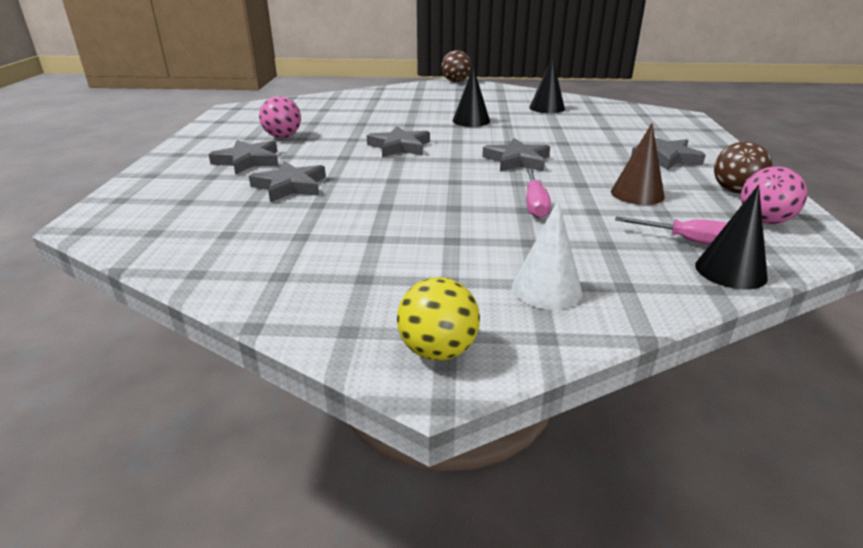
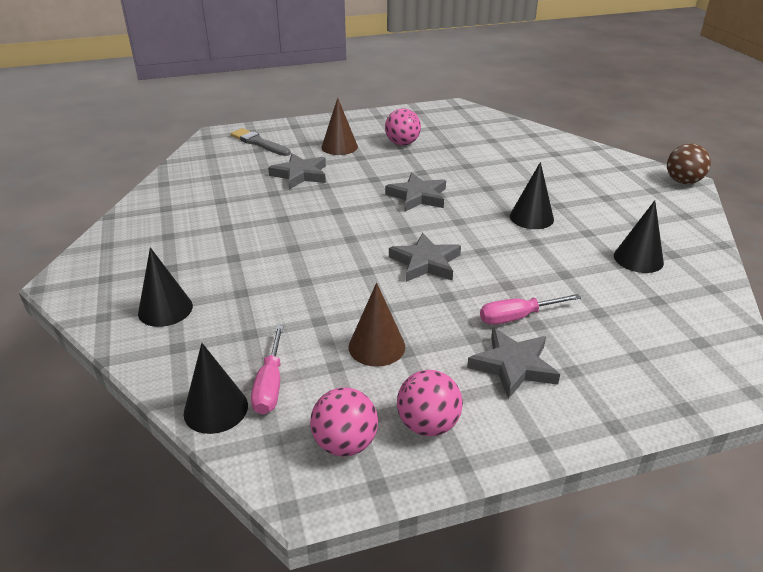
camera: 70 degrees right, 5 degrees up
(166, 199) = (259, 143): none -> grey brush
(248, 161) = (339, 147): grey star -> brown cone
(438, 351) = (87, 278): yellow ball -> none
(535, 205) = (317, 286): pink screwdriver -> pink screwdriver (516, 317)
(546, 289) = (165, 309): white cone -> black cone
(735, 191) = (428, 425): brown ball -> pink ball

